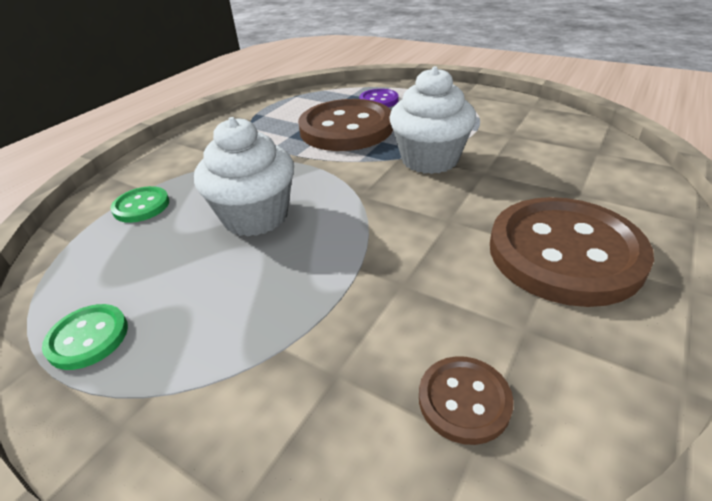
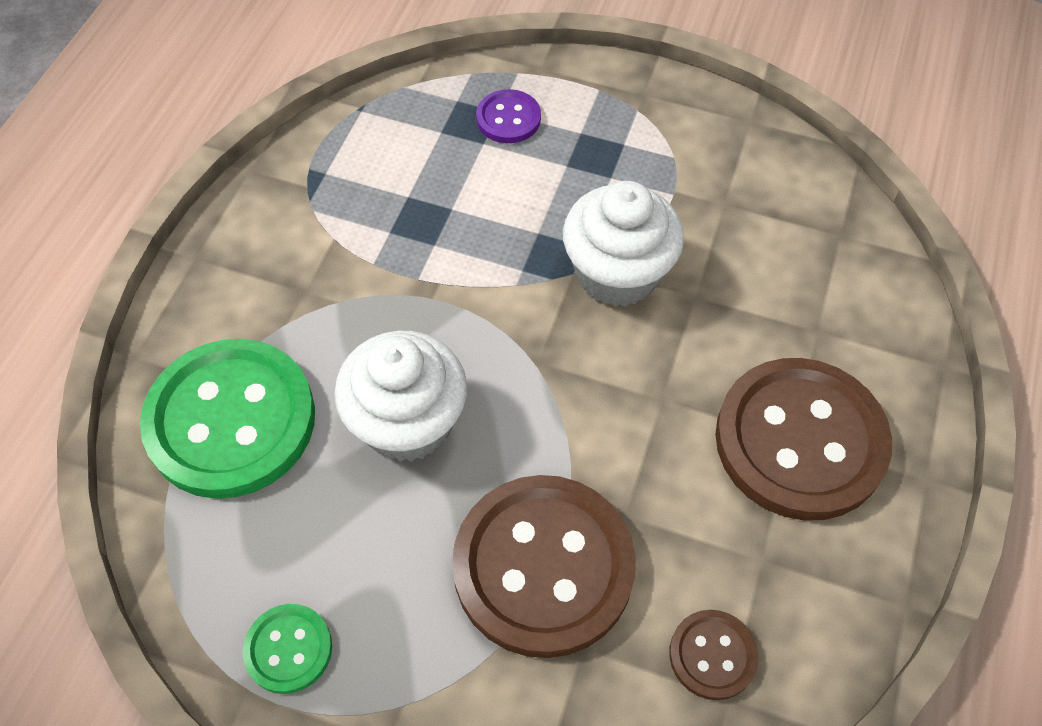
camera: 15 degrees left, 20 degrees up
(141, 206) = (231, 420): green button -> green button, size x2.17
(346, 128) = (476, 204): brown button -> brown button (543, 567)

